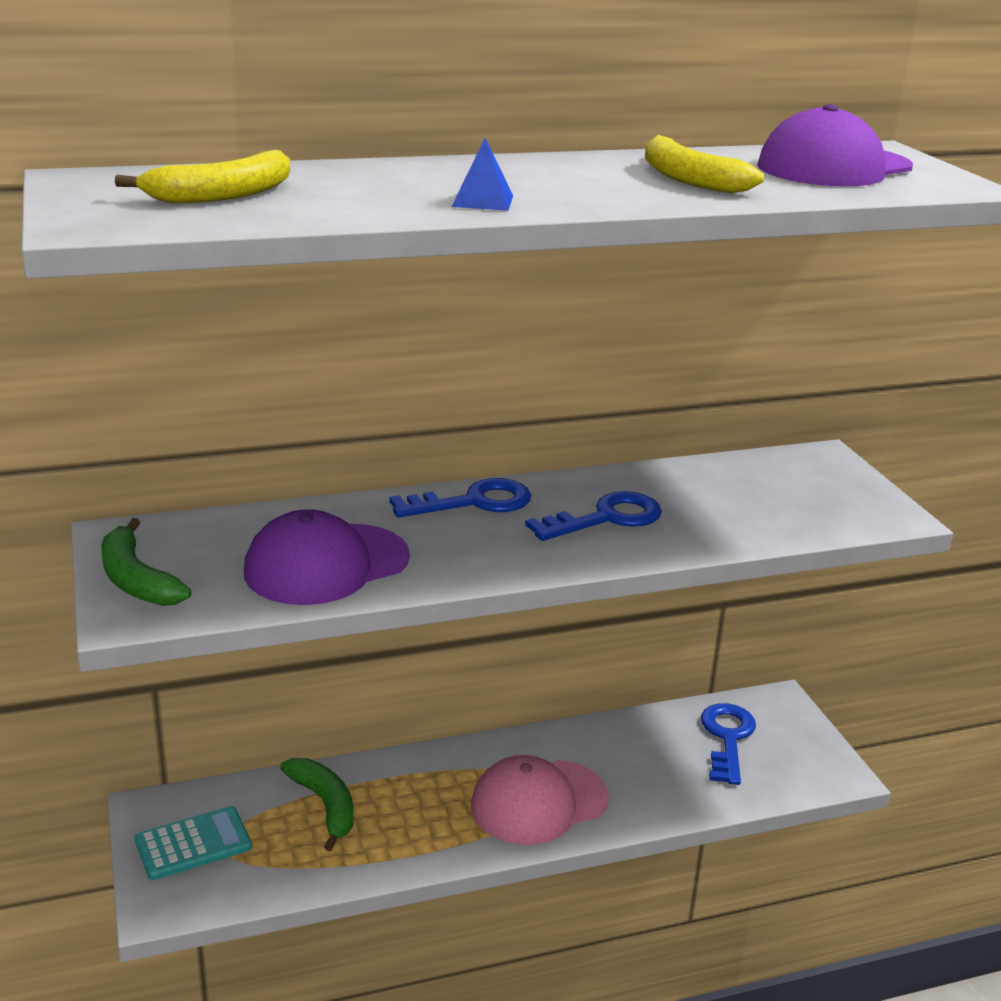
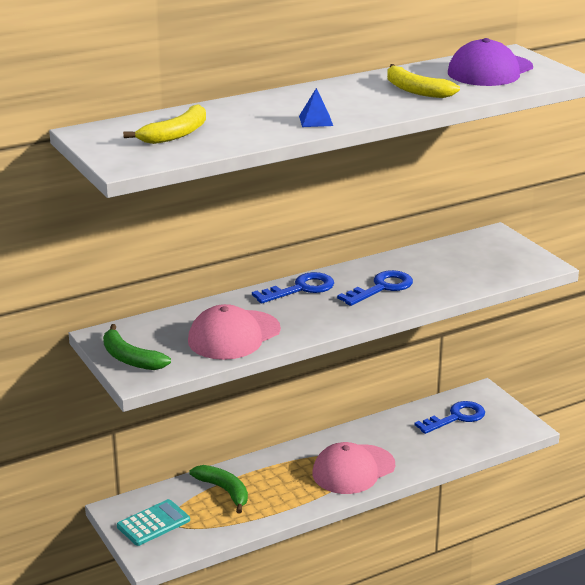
camera: 10 degrees left, 0 degrees up
(326, 564) = (234, 335): purple cap -> pink cap
(727, 738) = (456, 417): blue key -> blue key turned 60 degrees clockwise

